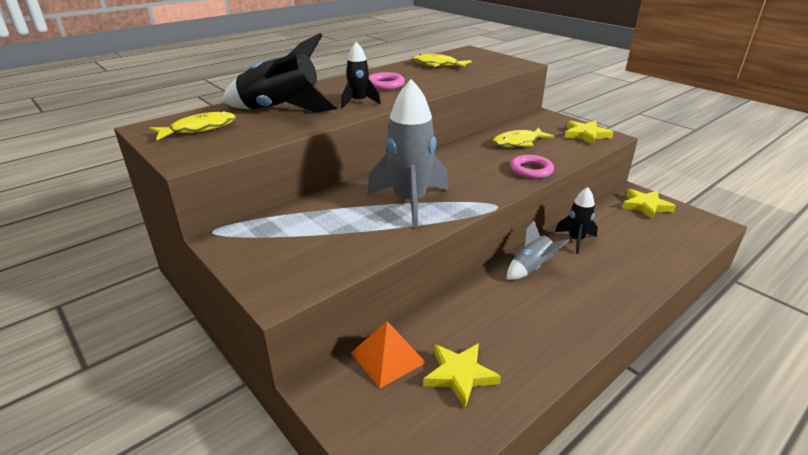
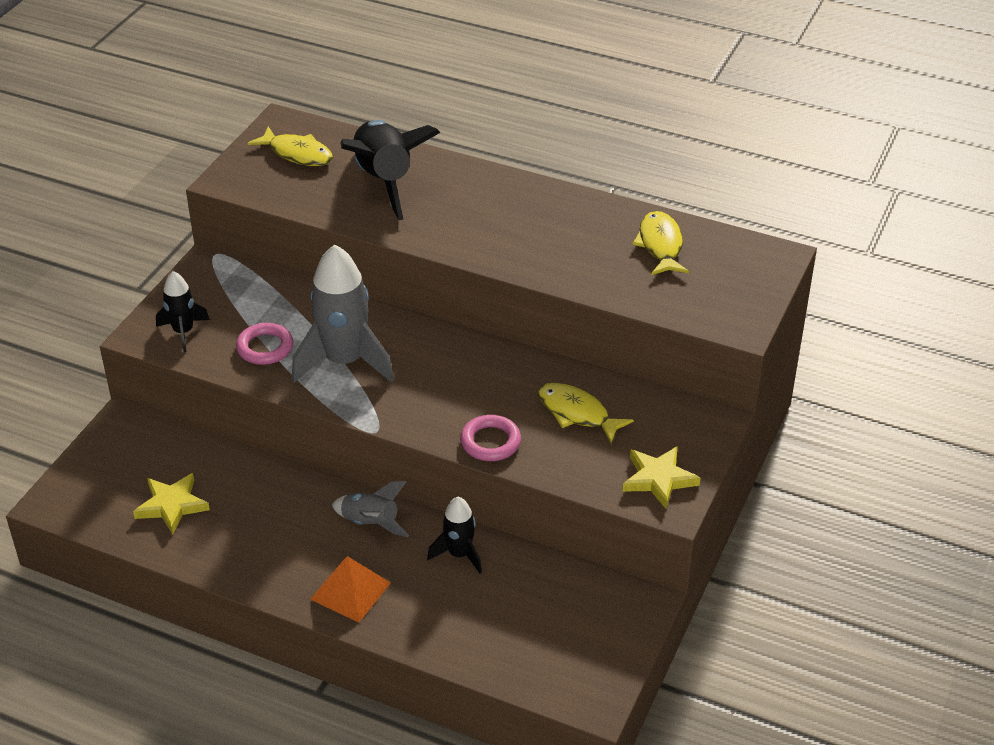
camera: 65 degrees right, 10 degrees up
(359, 102) = (448, 227): black rocket -> black rocket (183, 332)
(385, 84) = (530, 226): pink ring -> pink ring (265, 348)
(388, 357) = (173, 452): orange pyramid -> orange pyramid (350, 591)
(645, 206) = (606, 620): yellow star -> none

